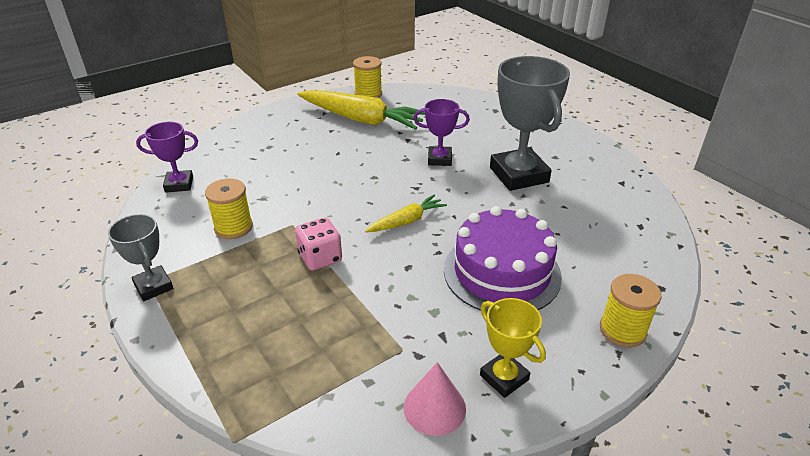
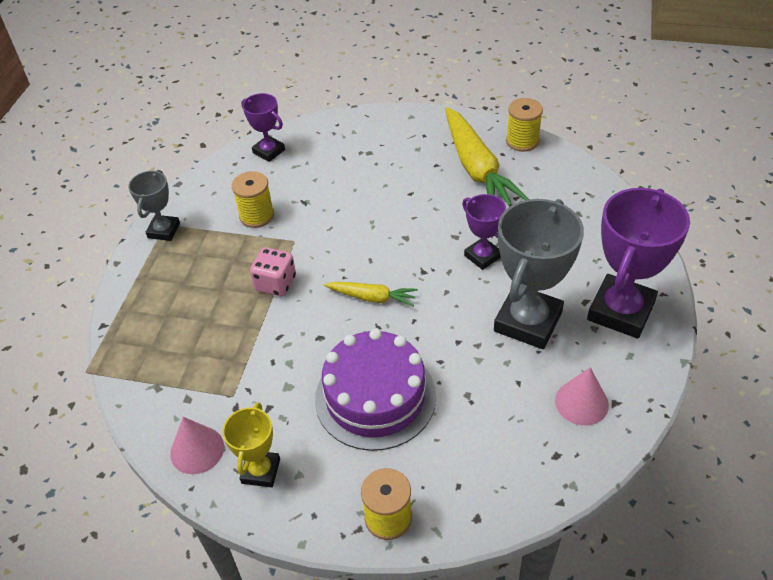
camera: 50 degrees right, 10 degrees up
(554, 142) = (620, 311): none -> purple trophy
(608, 193) = (581, 402): none -> pink cone

